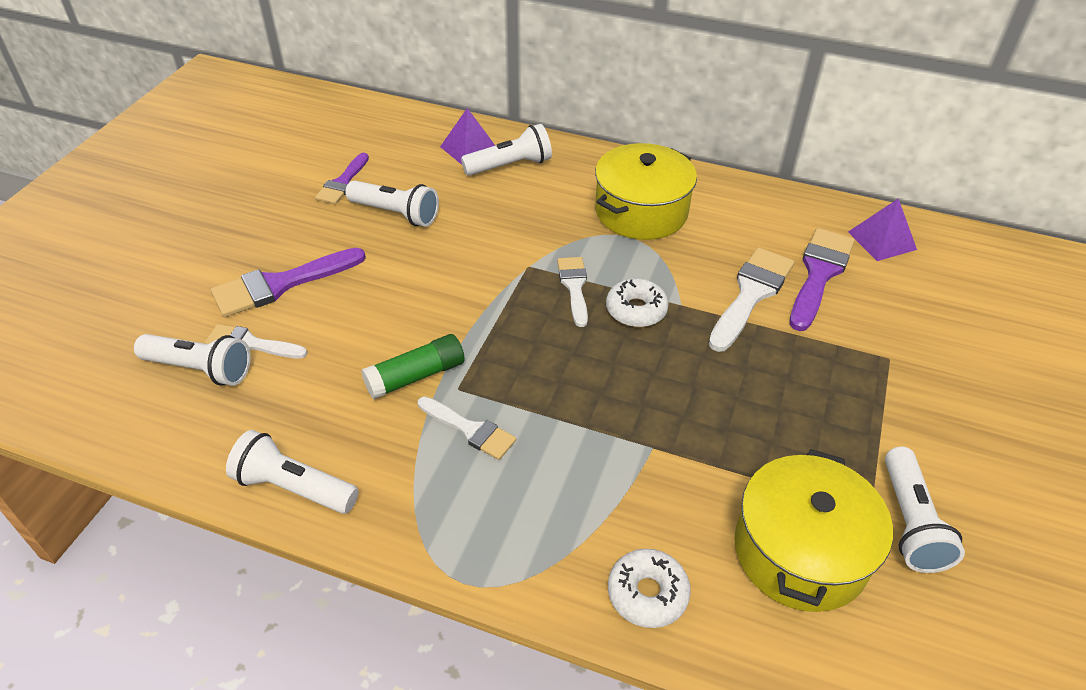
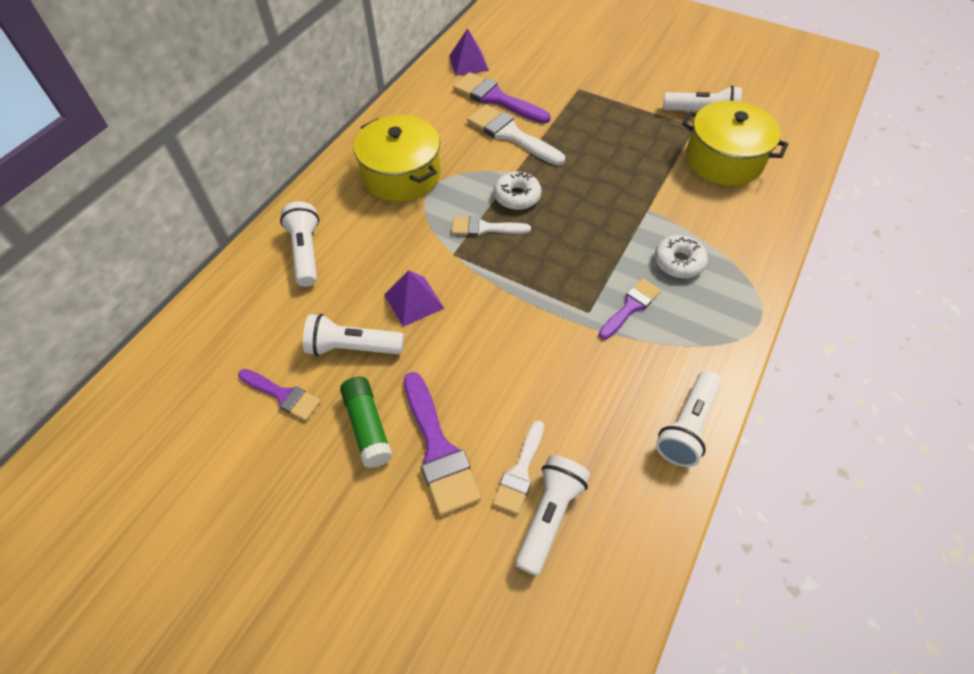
camera: 80 degrees left, 10 degrees up
(396, 214) = (352, 347): white flashlight -> white flashlight turned 120 degrees counterclockwise
(416, 376) = (573, 339): green glue stick -> green glue stick (368, 426)
(469, 149) = (265, 281): purple pyramid -> purple pyramid (413, 301)
(470, 429) = (630, 307): white brush -> purple brush
(647, 593) = (758, 229): white donut -> white donut (678, 262)

